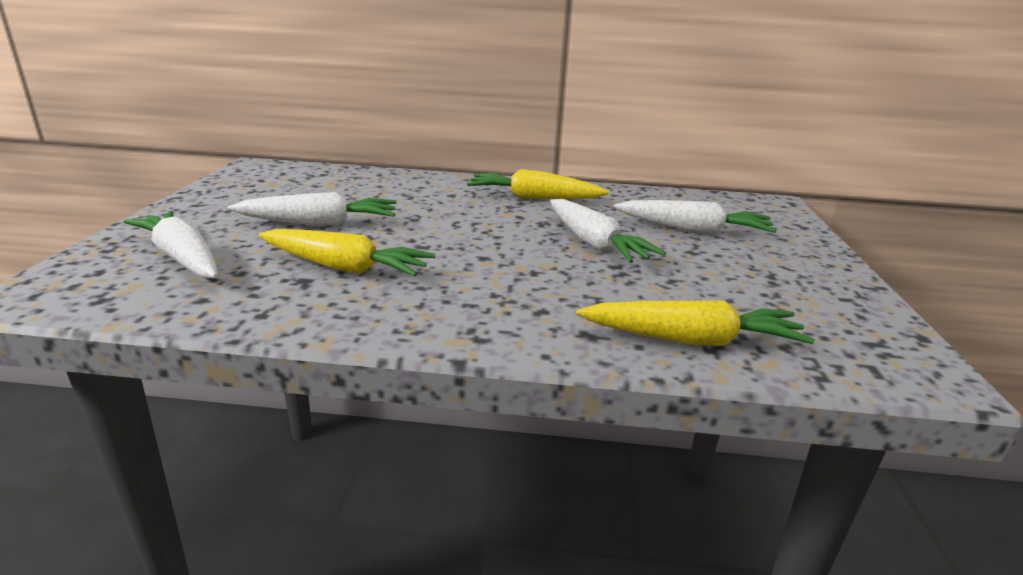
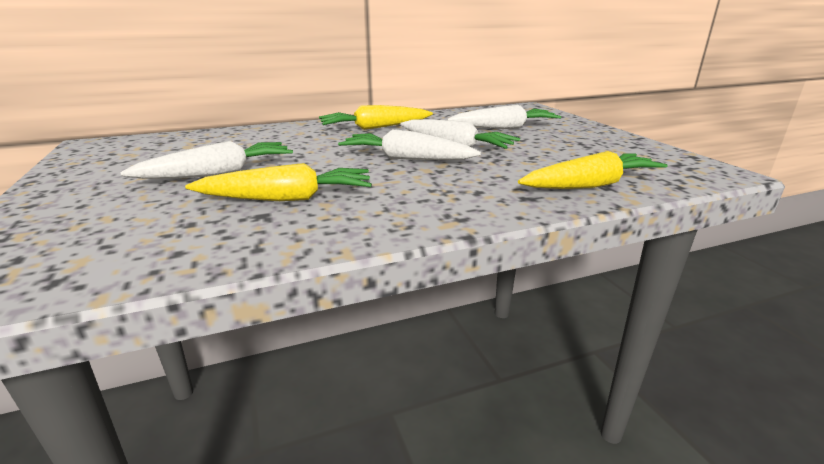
camera: 25 degrees left, 0 degrees up
(182, 258) = (109, 226): white carrot -> white carrot (407, 159)

